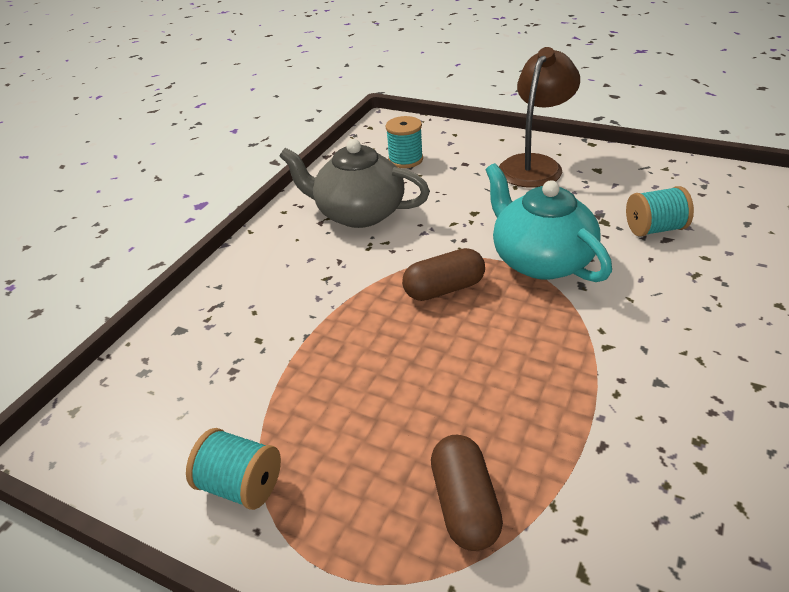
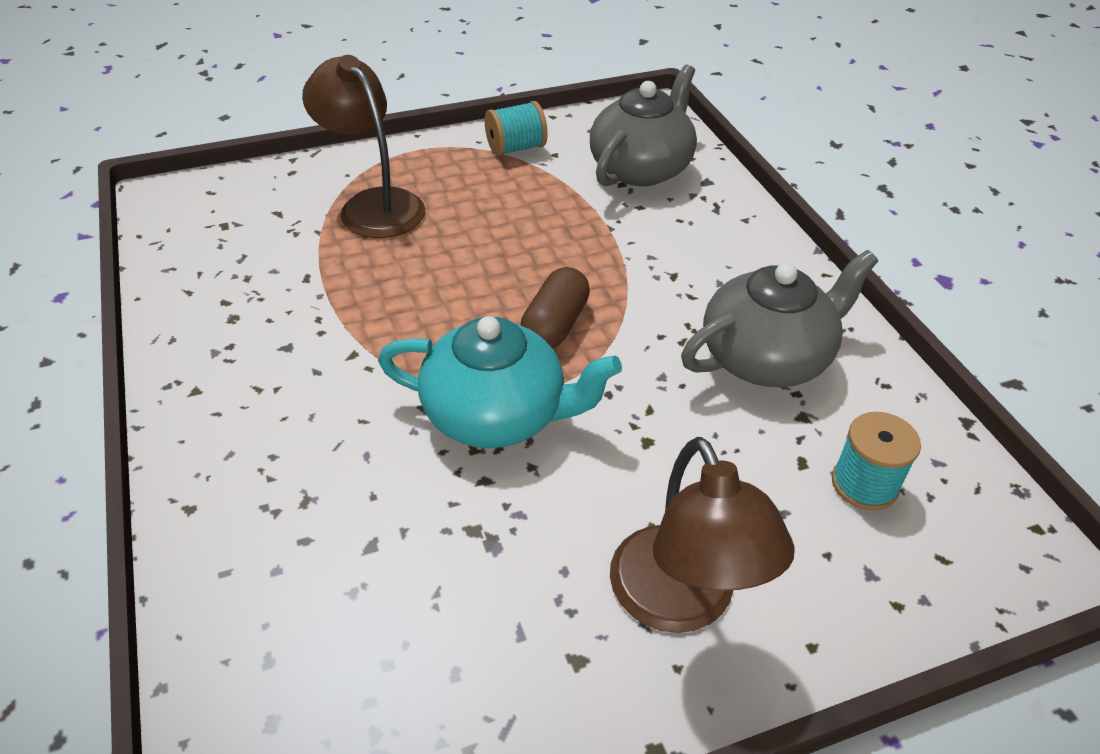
camera: 130 degrees right, 5 degrees up
(193, 375) = (641, 168): none -> grey teapot
(465, 504) = (373, 204): brown capsule -> brown lamp
(654, 229) = (397, 556): turquoise spool -> none

